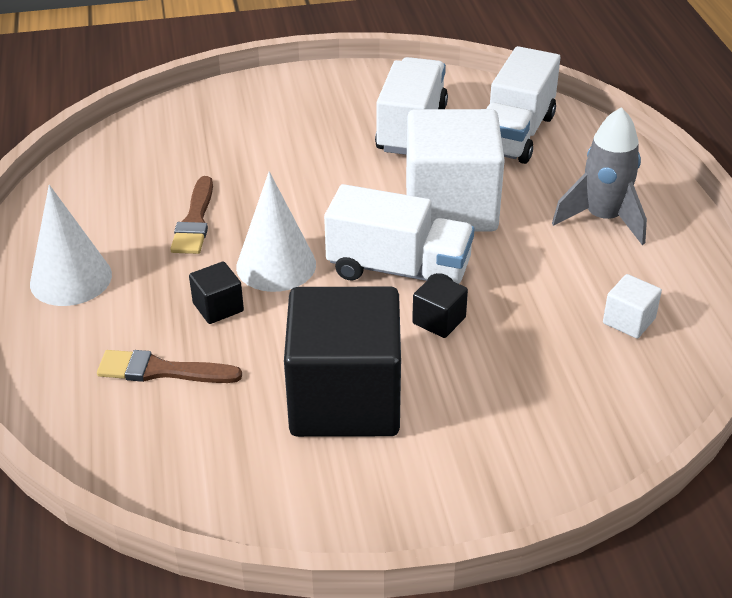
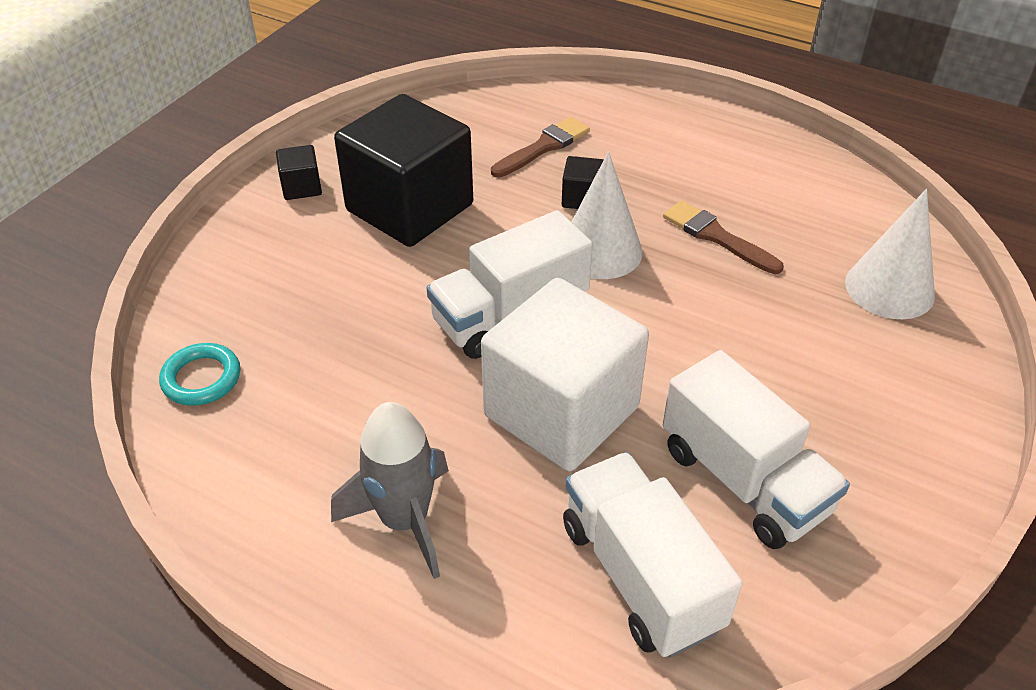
camera: 130 degrees right, 5 degrees up
(71, 279) = (700, 148): white cone -> white cone (889, 288)
(439, 320) = (422, 299): black cube -> black cube (301, 187)
(629, 321) = (267, 414): white cube -> none
(654, 375) = (201, 378): none -> turquoise ring

